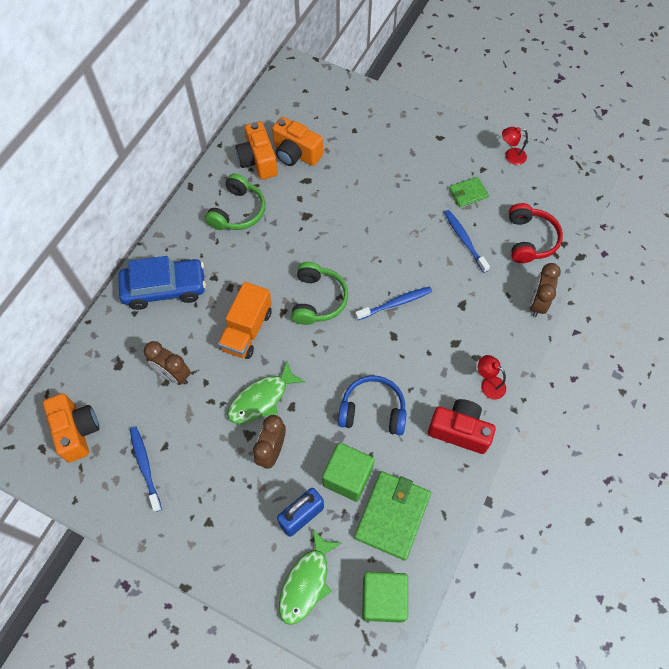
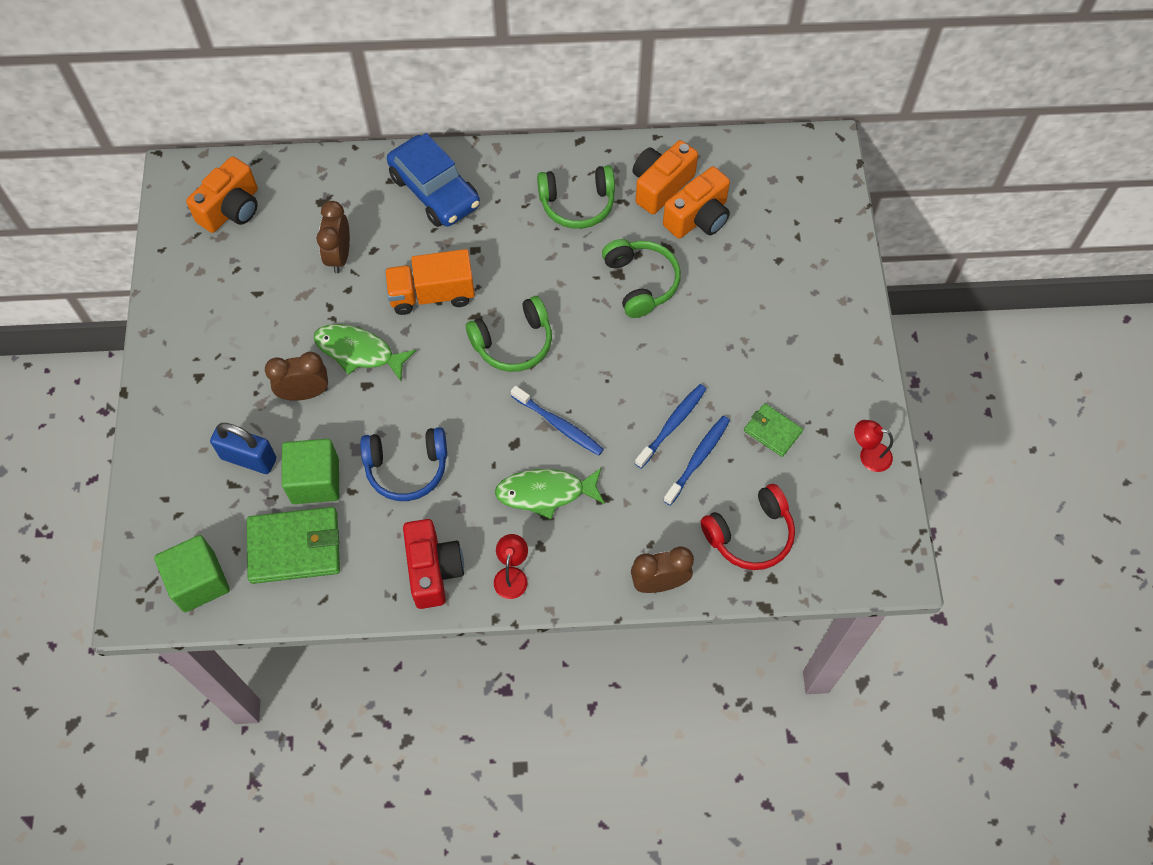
camera: 60 degrees right, 0 degrees up
(145, 466) = (226, 288): blue toothbrush -> blue toothbrush (672, 425)
(296, 154) = (698, 218): orange camera -> orange camera turned 135 degrees counterclockwise
(306, 582) = (181, 499): green fish -> green fish (545, 493)
(321, 207) = (640, 282): none -> green headphones
(372, 411) = (407, 468): blue headphones -> blue headphones turned 105 degrees clockwise
(511, 156) = (868, 455): red lamp -> red lamp turned 45 degrees counterclockwise

